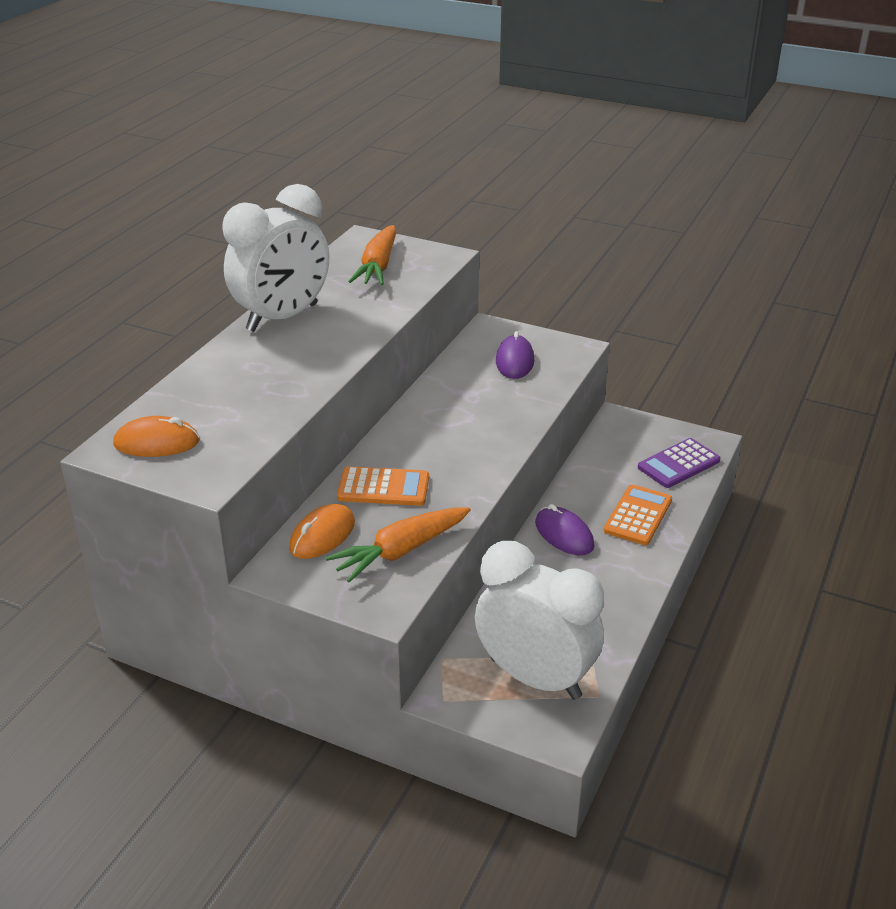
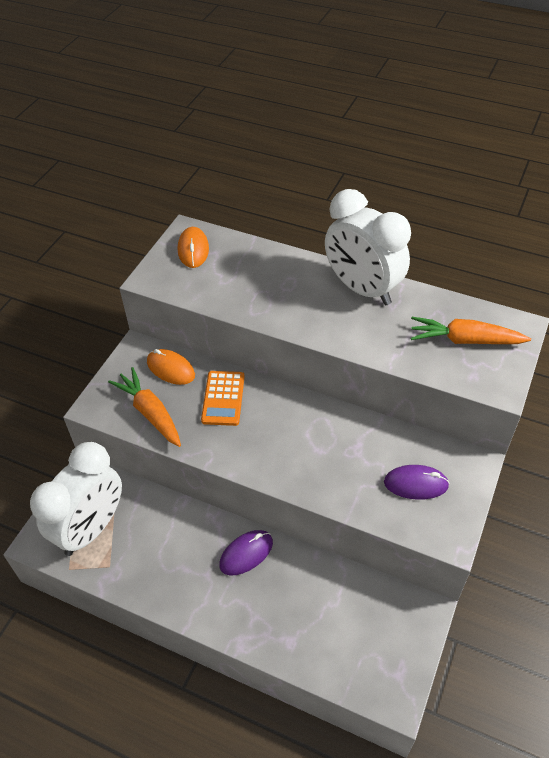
camera: 90 degrees right, 15 degrees up
(638, 516) = (272, 615): orange calculator -> none
(678, 464) = (354, 662): purple calculator -> none

